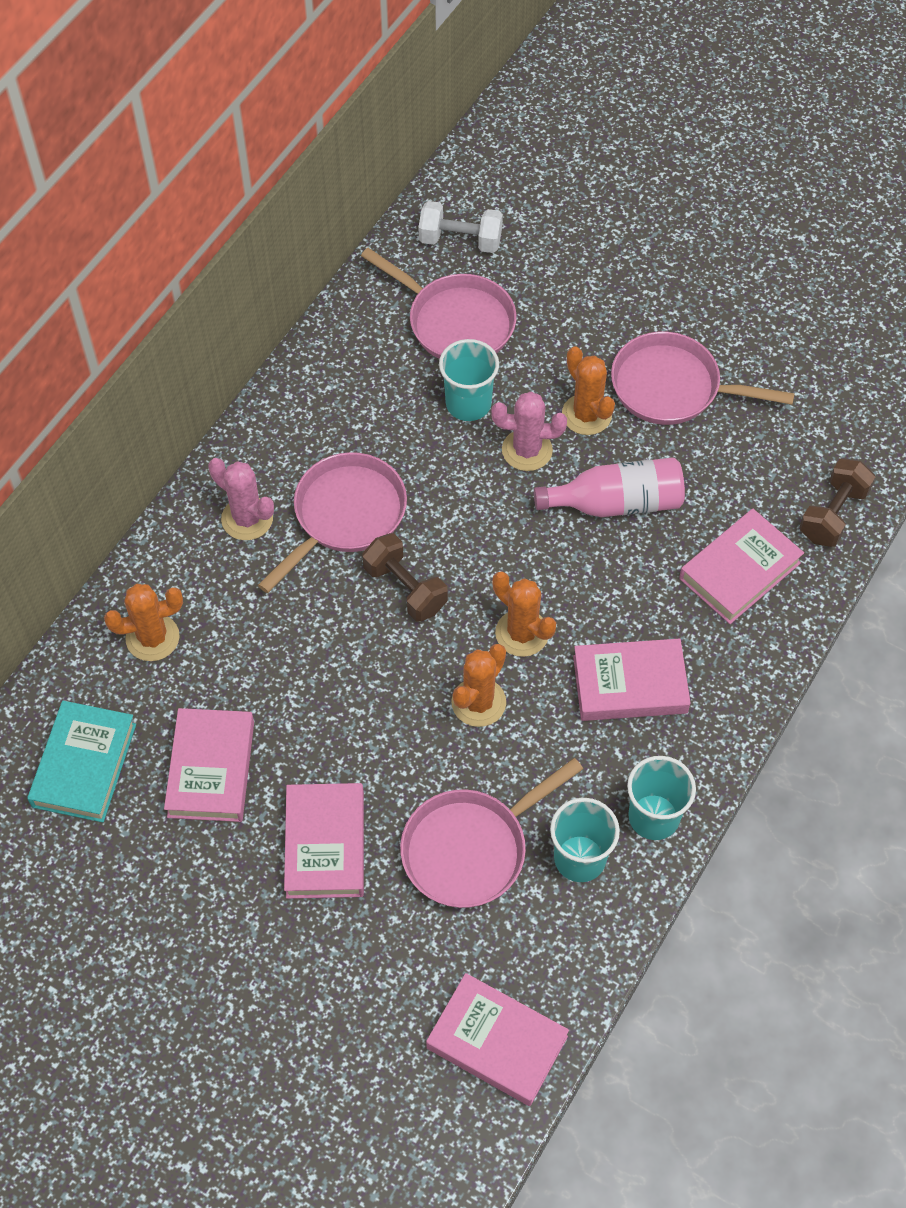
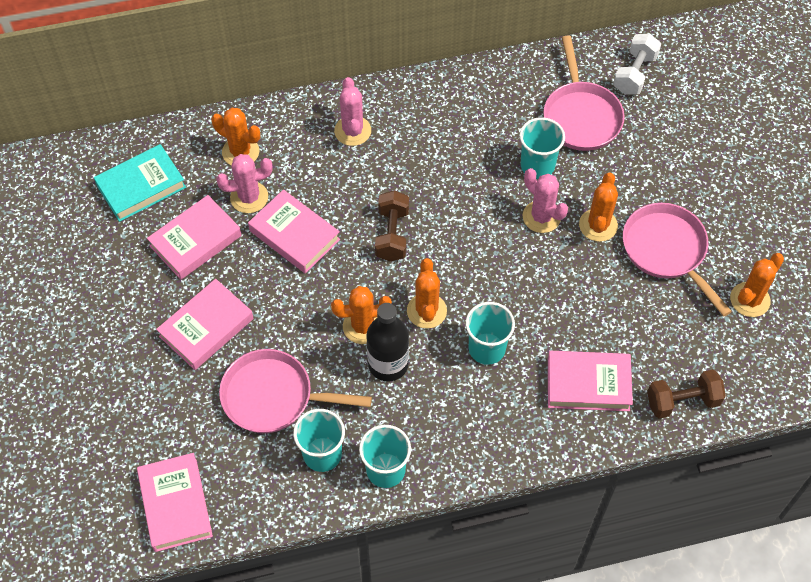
camera: 45 degrees right, 0 degrees up
(216, 676) = (249, 197): none -> pink cactus
(345, 515) = (404, 171): pink pan -> none
(460, 240) = (634, 74): white dumbbell -> white dumbbell turned 60 degrees clockwise
(543, 716) = (388, 364): none -> black bottle
(616, 503) = (559, 287): pink bottle -> none
(616, 619) = (487, 348): none -> turquoise cup
(630, 684) = (454, 389): pink book -> pink book (294, 235)
(789, 372) = (749, 300): none -> orange cactus

